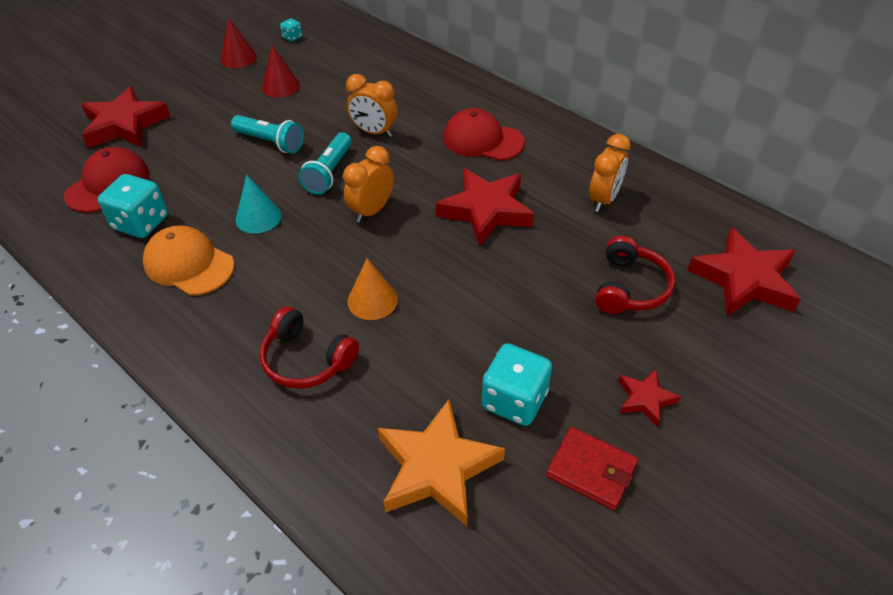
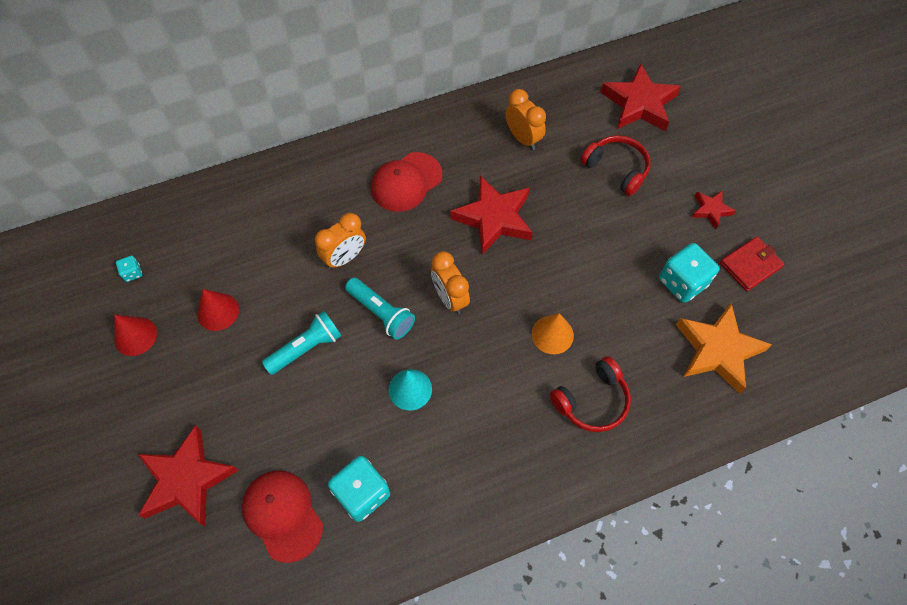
camera: 65 degrees left, 15 degrees up
(189, 264) = (442, 463): orange cap -> none

